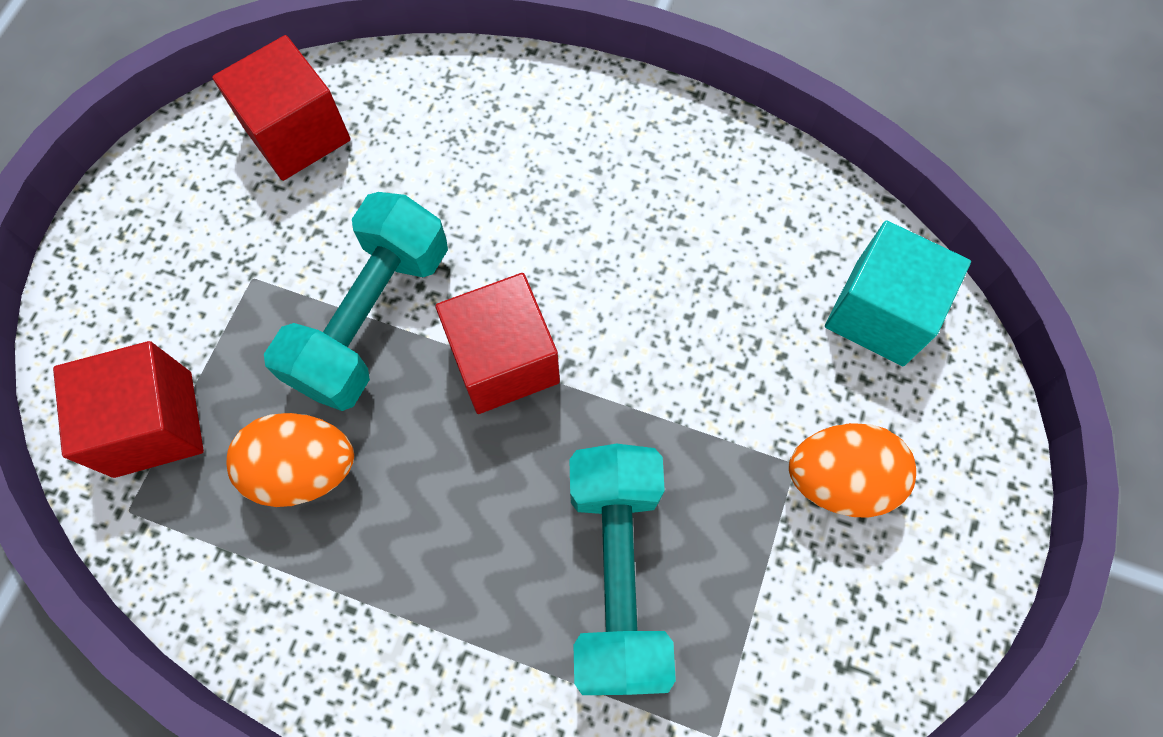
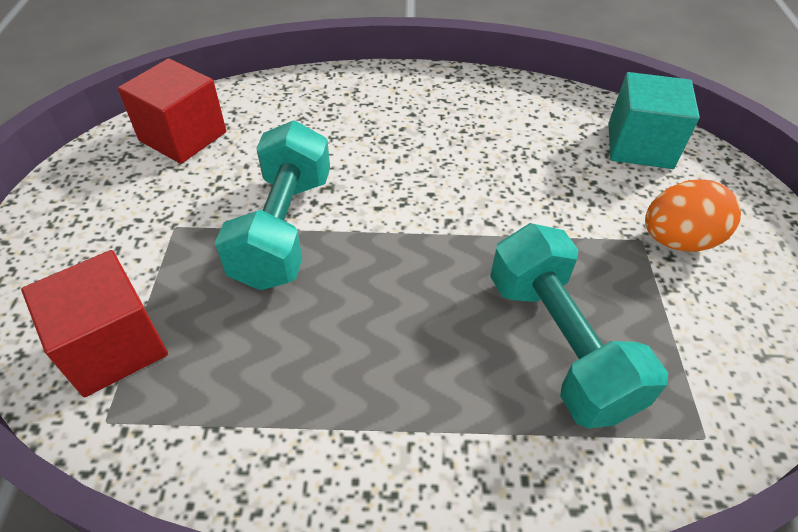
camera: 20 degrees left, 20 degrees down
(304, 469) = (265, 343): orange egg -> none
(503, 360) = (399, 230): red cube -> none

